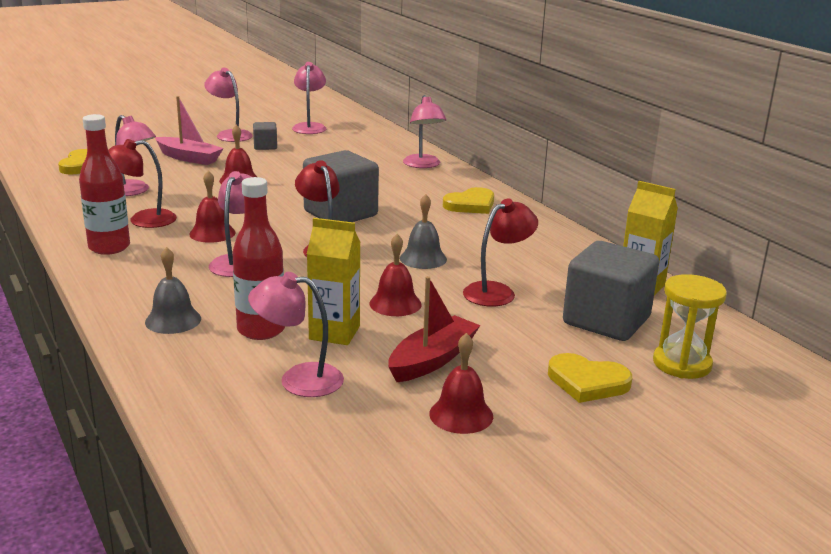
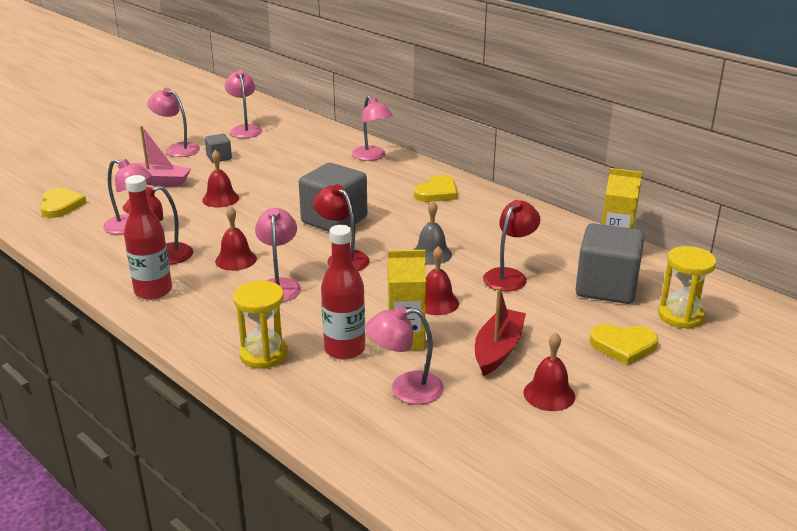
camera: 15 degrees left, 5 degrees up
(173, 320) = (264, 354): grey bell -> yellow hourglass

